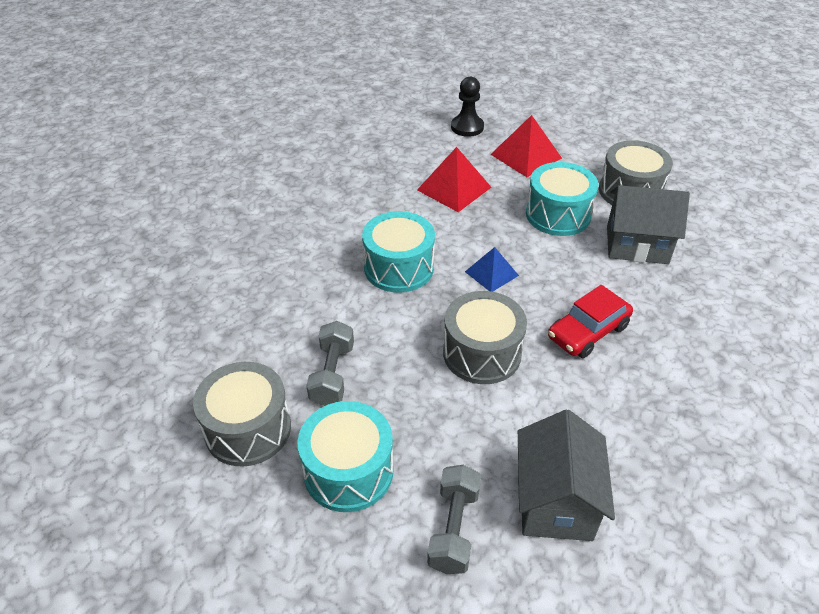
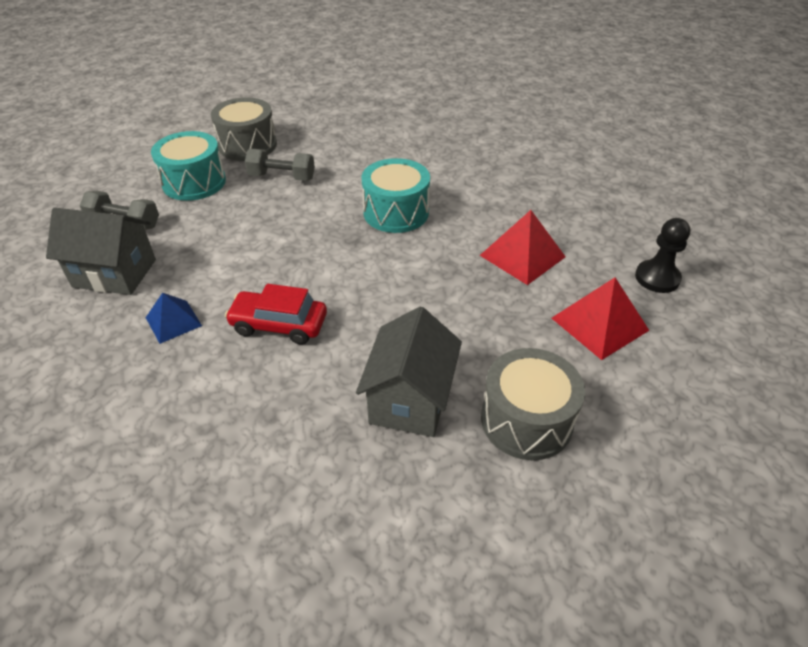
camera: 95 degrees right, 0 degrees up
(482, 353) = (276, 251): grey drum -> none
(491, 273) = (378, 268): blue pyramid -> blue pyramid (173, 321)
(558, 215) = (473, 334): turquoise drum -> none
(588, 332) = (279, 325): red car -> red car turned 45 degrees counterclockwise

